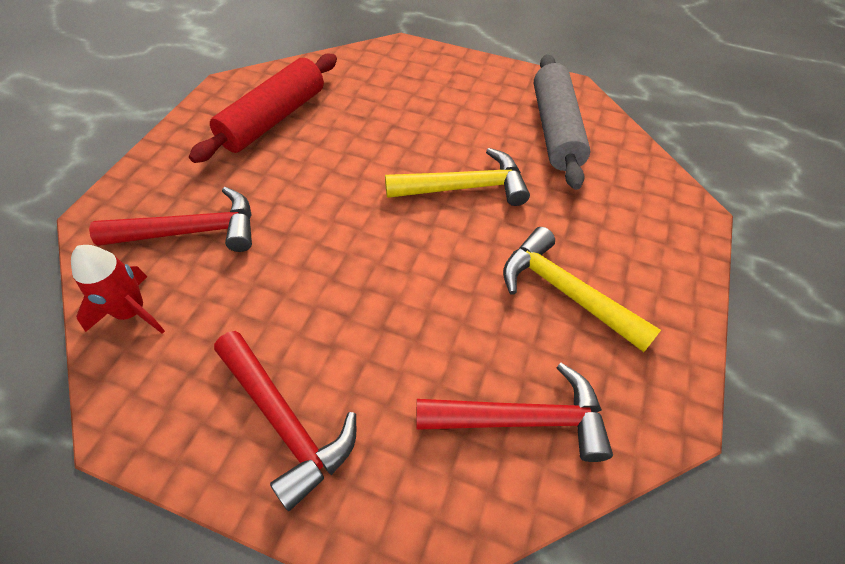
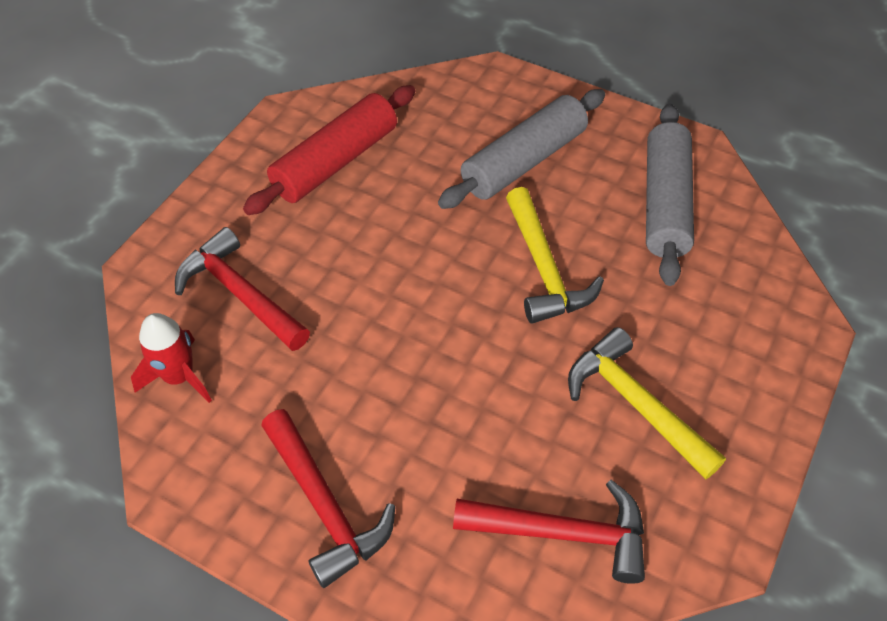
camera: 10 degrees right, 0 degrees up
(191, 232) = (240, 294): red hammer -> red hammer turned 135 degrees counterclockwise
(434, 107) = (523, 161): none -> grey rolling pin
(464, 188) = (543, 269): yellow hammer -> yellow hammer turned 75 degrees clockwise

